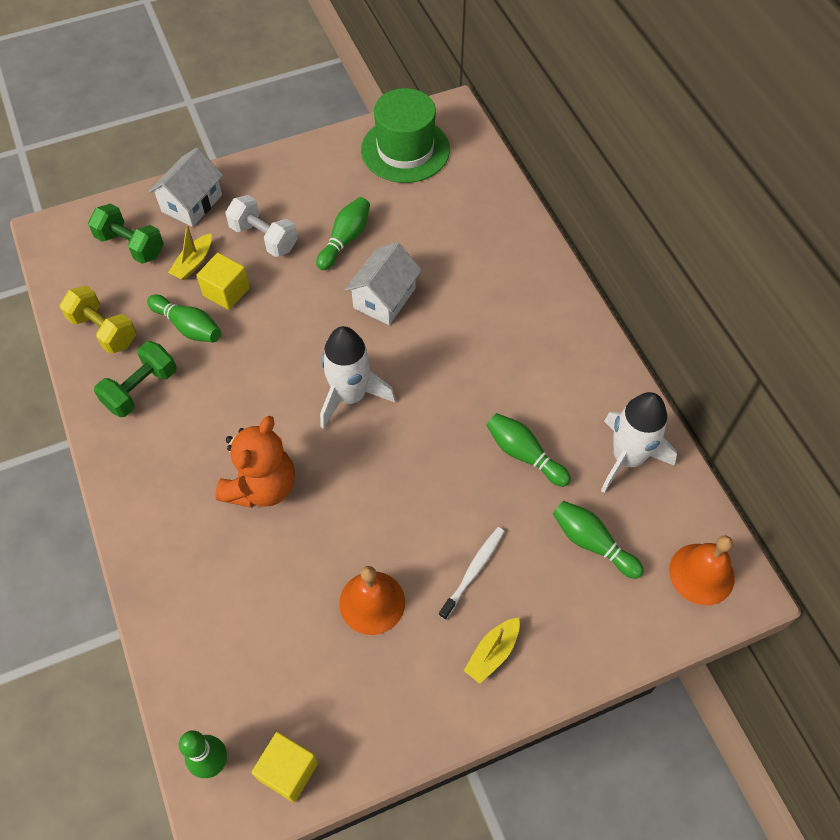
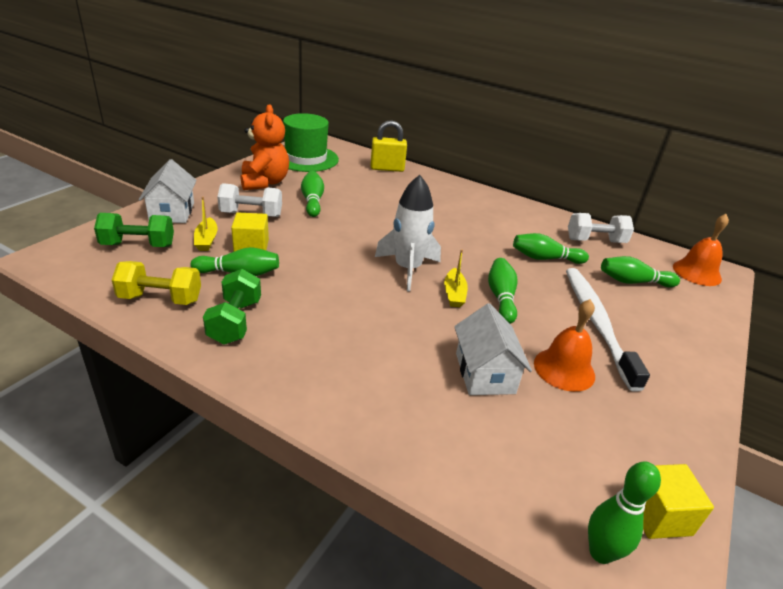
camera: 40 degrees left, 25 degrees down
(262, 486) = (405, 339): orange teddy bear -> orange teddy bear (264, 182)
(384, 298) = (371, 219): white house -> white house (485, 373)
(407, 485) = (501, 298): none -> green bowling pin
(473, 570) = (596, 322): white toothbrush -> white toothbrush, size x1.95
(491, 207) = (387, 168): none -> yellow padlock
(492, 653) = (666, 358): yellow boat -> yellow boat (454, 294)
(627, 458) = (595, 241): white rocket -> white dumbbell

